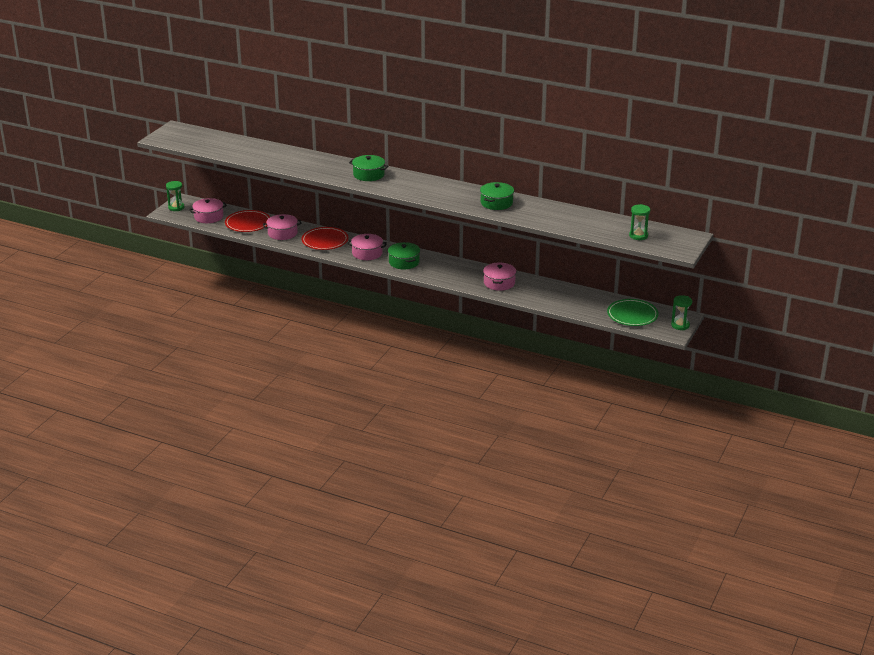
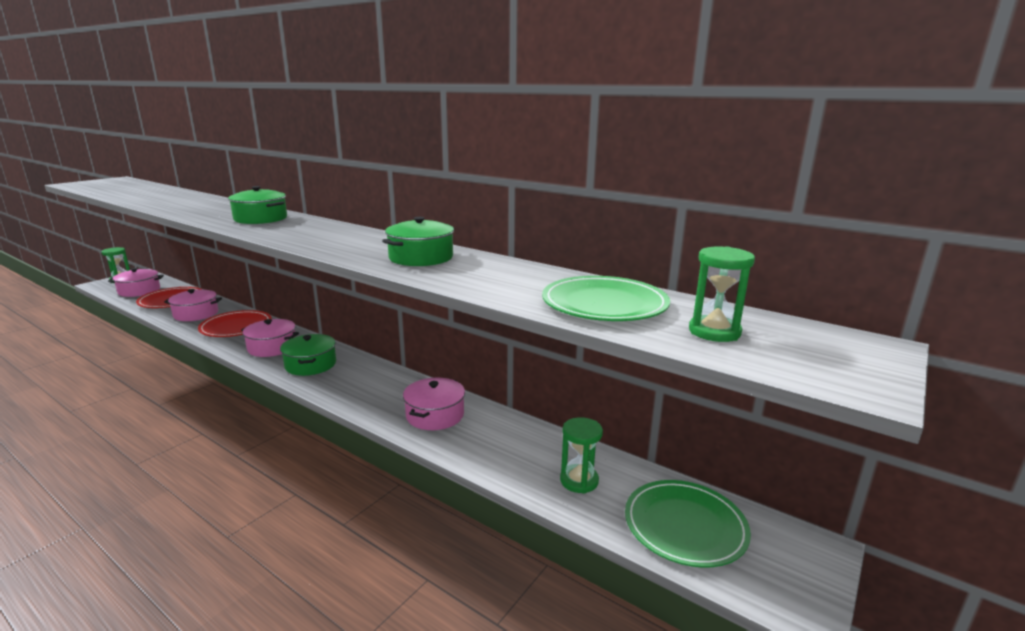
camera: 10 degrees right, 10 degrees down
(595, 226) = (604, 304): none -> green plate
(680, 325) = (812, 578): green hourglass -> green hourglass (579, 481)

